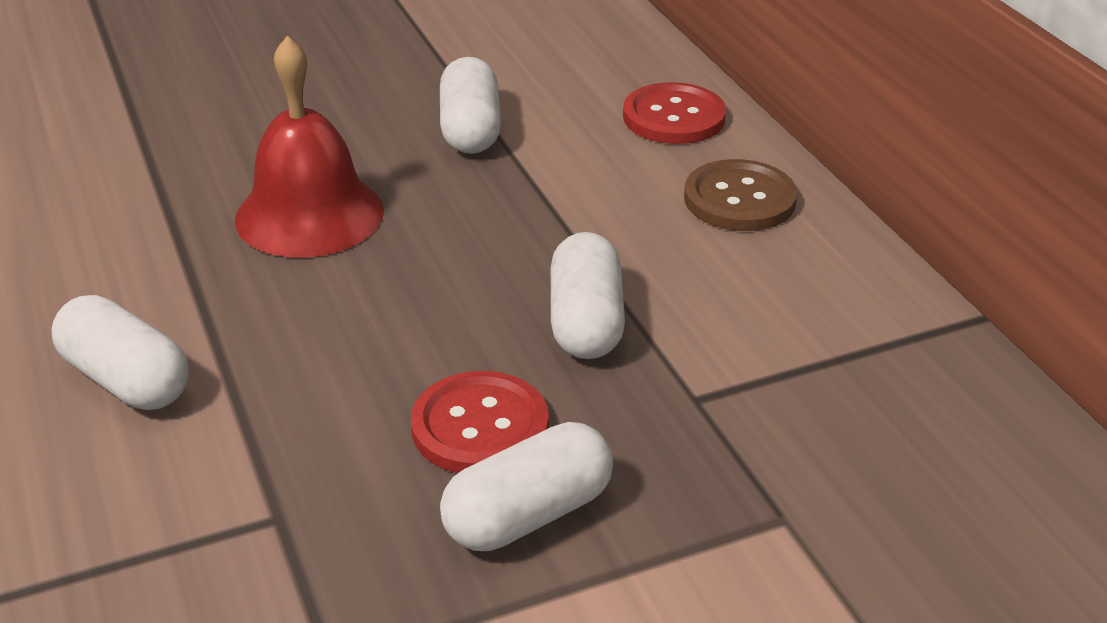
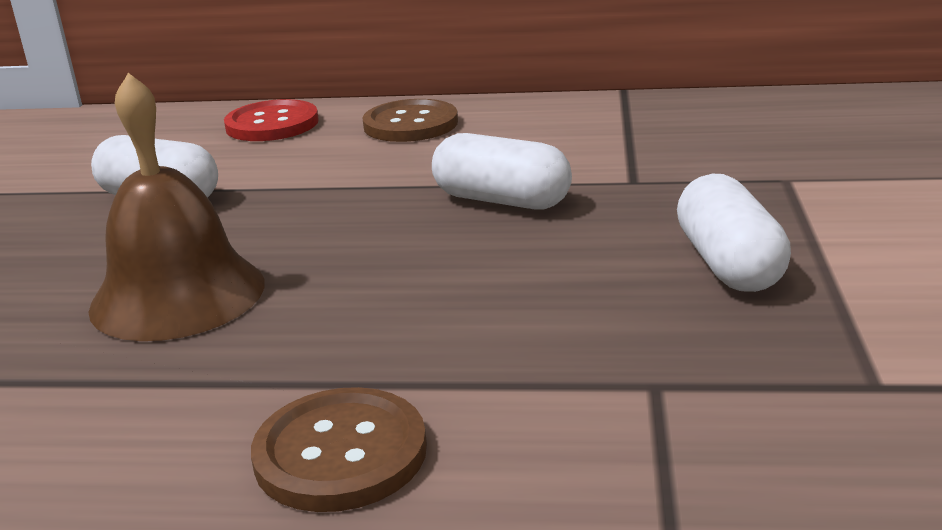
camera: 60 degrees left, 10 degrees down
(126, 380) = (340, 453): white capsule -> brown button
(309, 214) = (178, 295): red bell -> brown bell
(480, 427) = (599, 265): red button -> none

